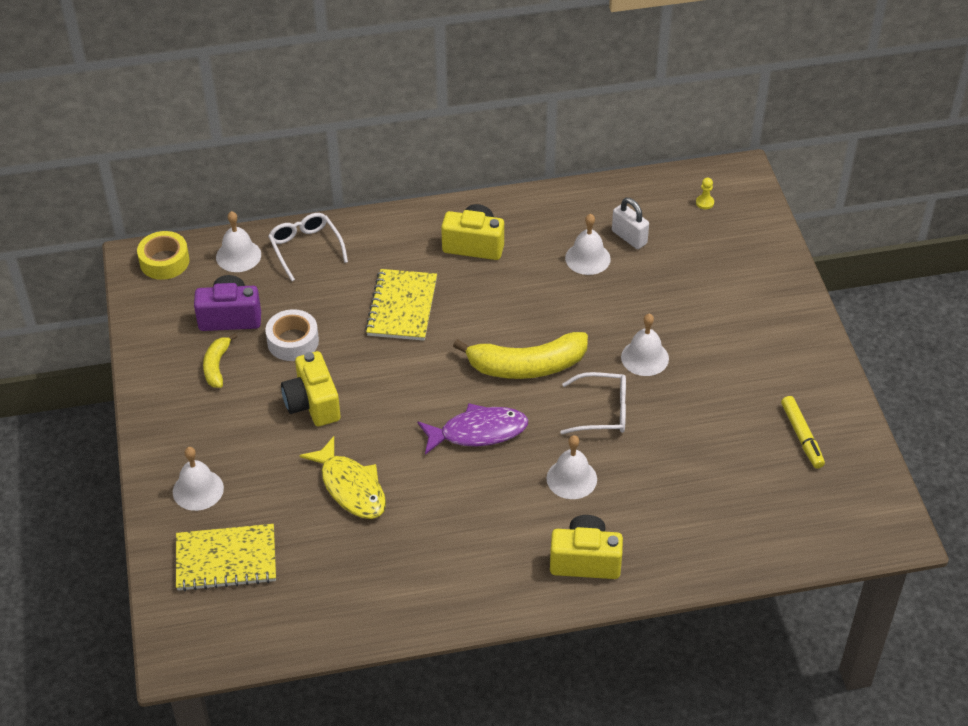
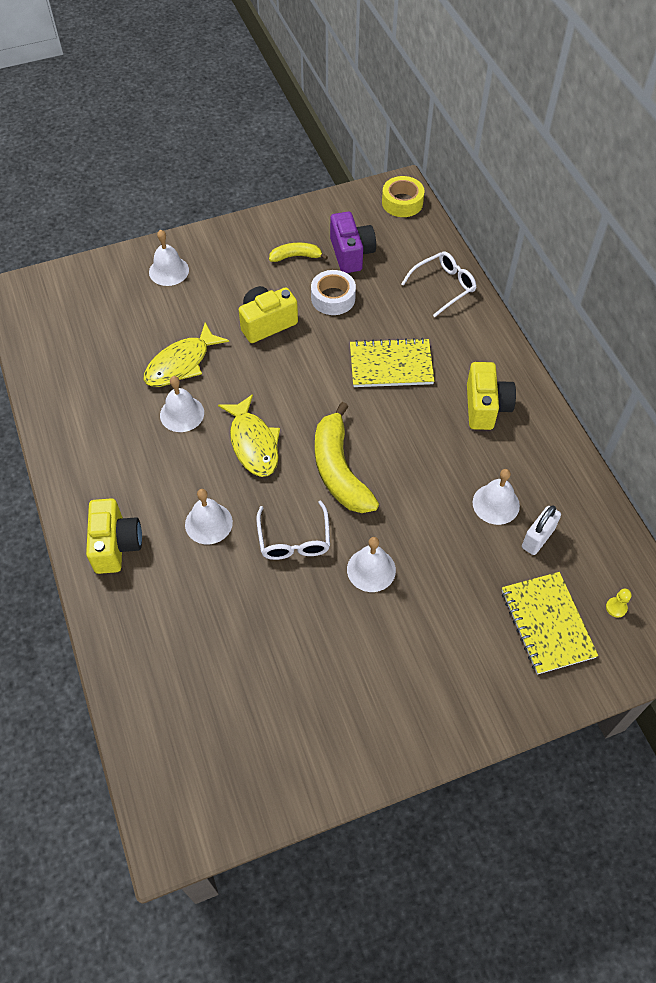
camera: 80 degrees right, 10 degrees up
(226, 560) = (103, 300): yellow notebook -> yellow notebook (547, 624)
(238, 256) = (422, 245): white bell -> white bell (182, 414)
(478, 432) = (253, 443): purple fish -> yellow fish
(801, 436) = (290, 732): yellow marker -> none

